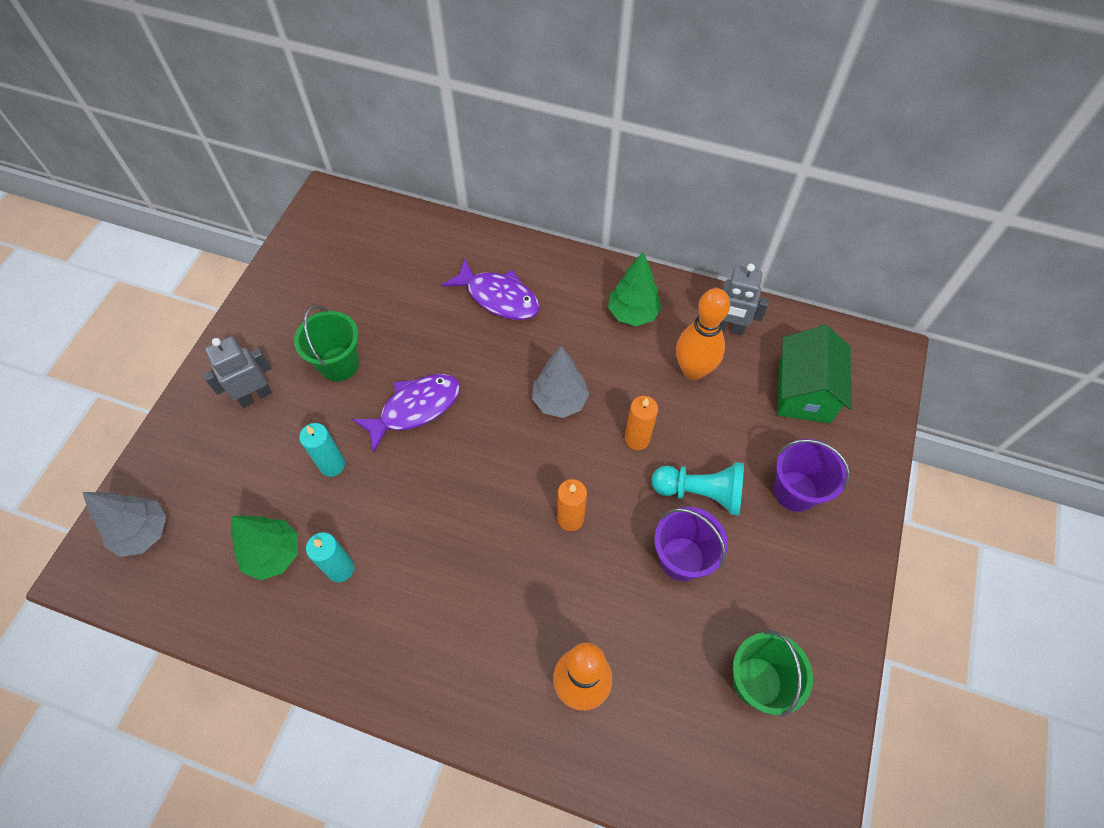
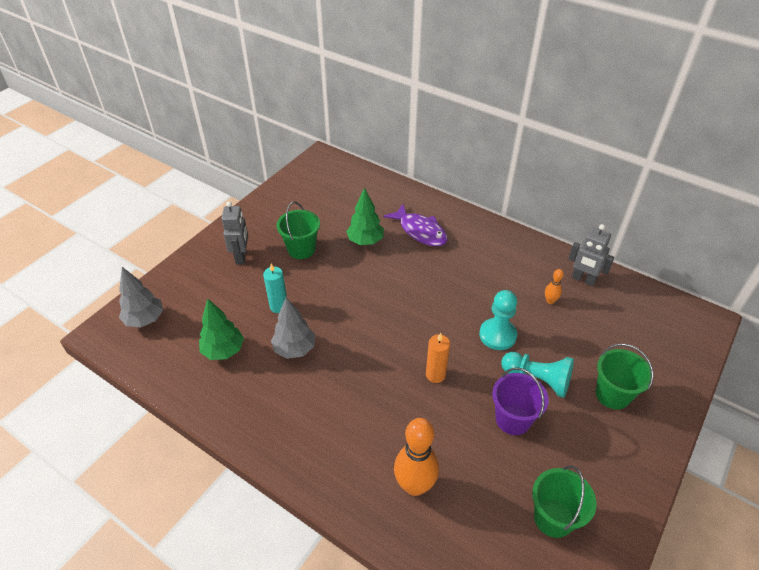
camera: 15 degrees right, 15 degrees down
(255, 396) = (241, 256): grey robot -> grey robot turned 105 degrees clockwise
(340, 569) = (265, 369): turquoise candle -> none
(415, 408) = (344, 285): purple fish -> none
(560, 401) = (447, 300): grey tree -> grey tree (295, 349)
(633, 313) = (513, 258): green tree -> green tree (365, 241)
(637, 439) = (497, 335): orange candle -> turquoise pawn
(693, 370) = (550, 301): orange bowling pin -> orange bowling pin, size x0.47
(795, 491) = (612, 394): purple bucket -> green bucket
(804, 392) = (633, 331): green house -> none

